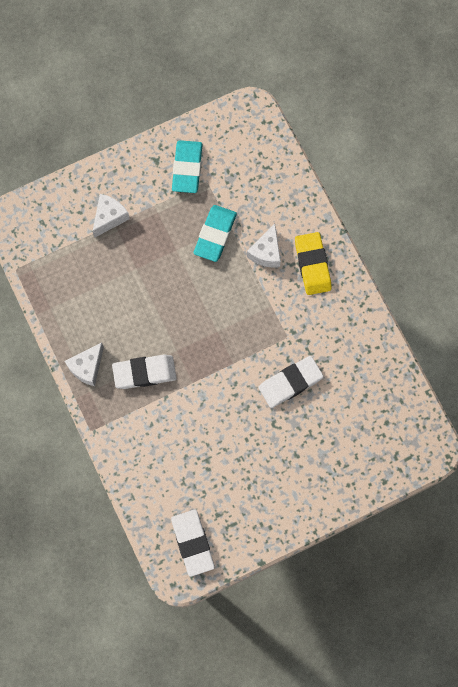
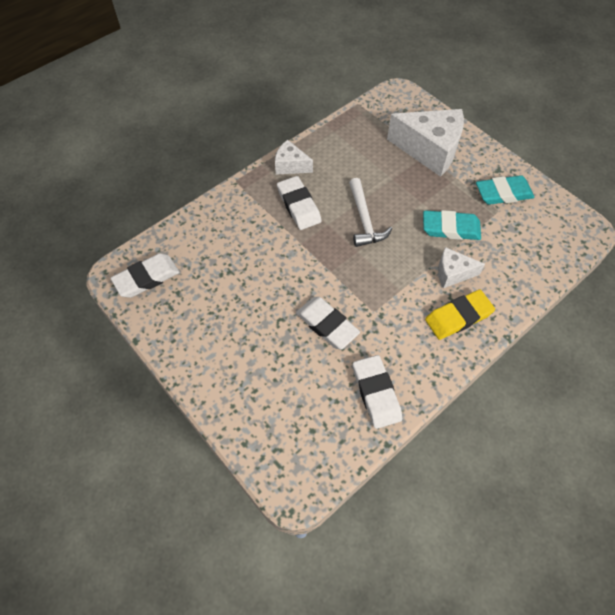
camera: 75 degrees right, 15 degrees down
(109, 217) = (429, 150): white cheese -> white cheese, size x1.92
(182, 313) = (364, 220): none -> white hammer
(366, 360) = (376, 393): none -> white eraser

